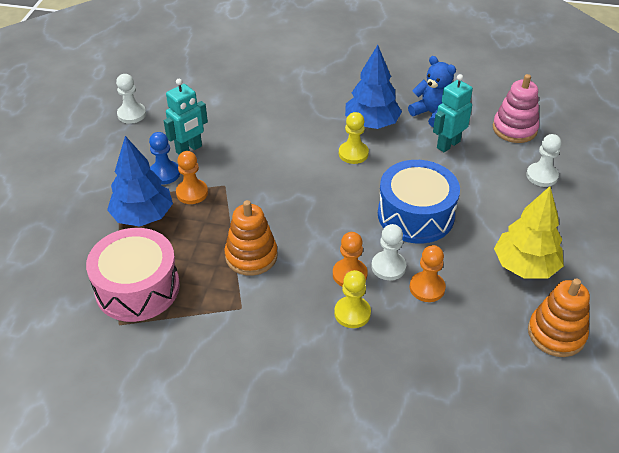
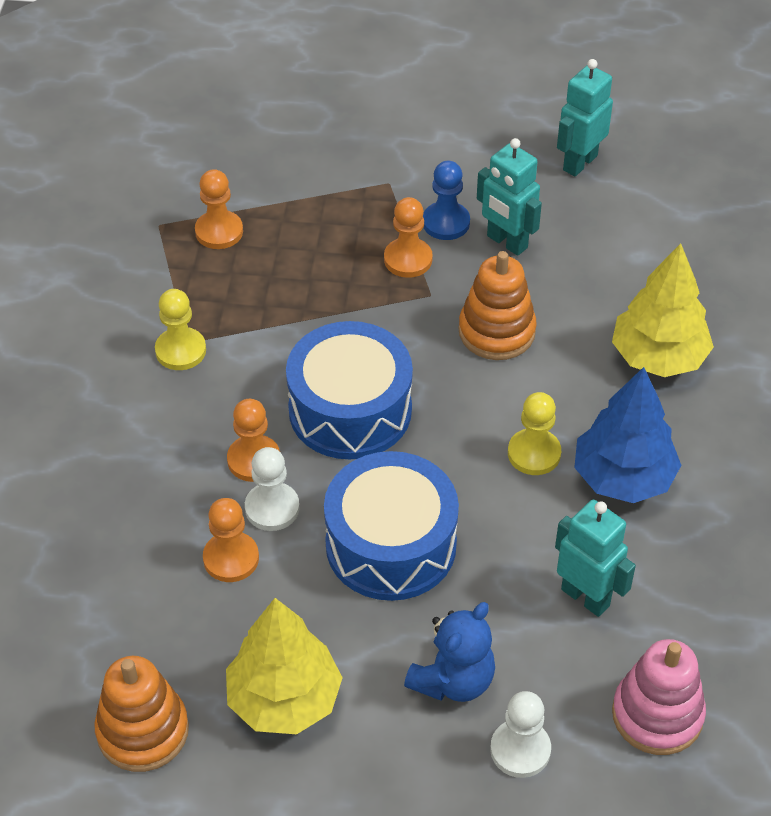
camera: 85 degrees right, 5 degrees up
(131, 114) = (579, 163): white pawn -> turquoise robot
(137, 288) = (219, 231): pink drum -> orange pawn
(143, 216) = (353, 214): blue tree -> none
(251, 256) = (284, 342): orange stacking toy -> orange stacking toy (496, 331)
(290, 102) = (658, 357): none -> yellow tree
(313, 227) = (350, 410): none -> blue drum
(352, 313) = (180, 466): yellow pawn -> yellow pawn (180, 350)
(432, 114) = (674, 573): blue teddy bear -> blue teddy bear (453, 680)

